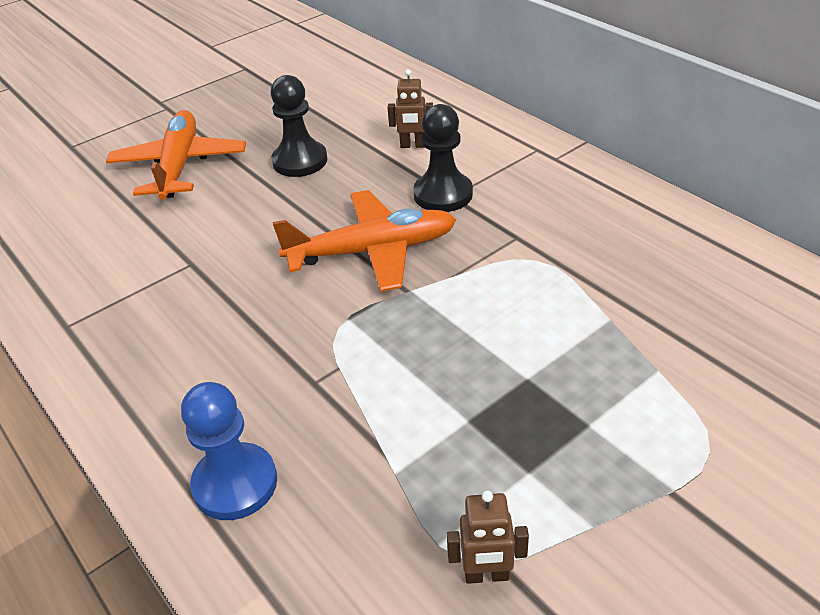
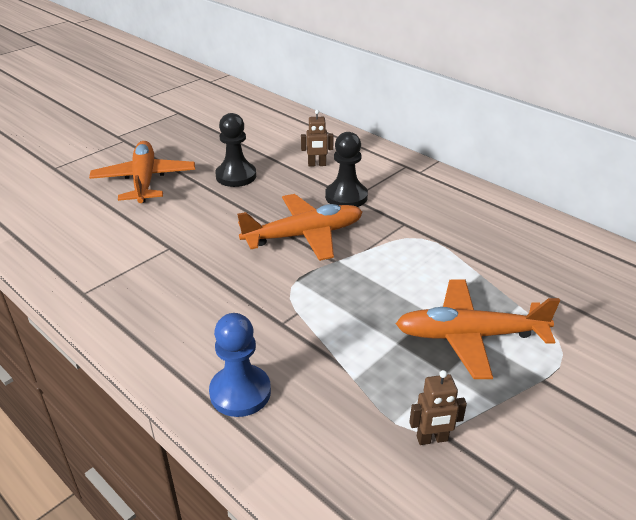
camera: 10 degrees left, 5 degrees down
(576, 415) = (470, 336): none -> orange plane

